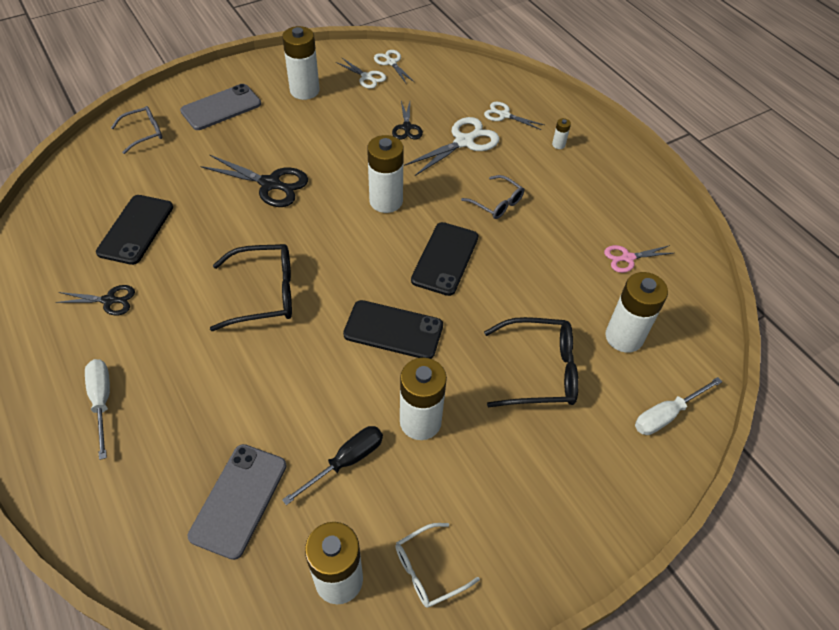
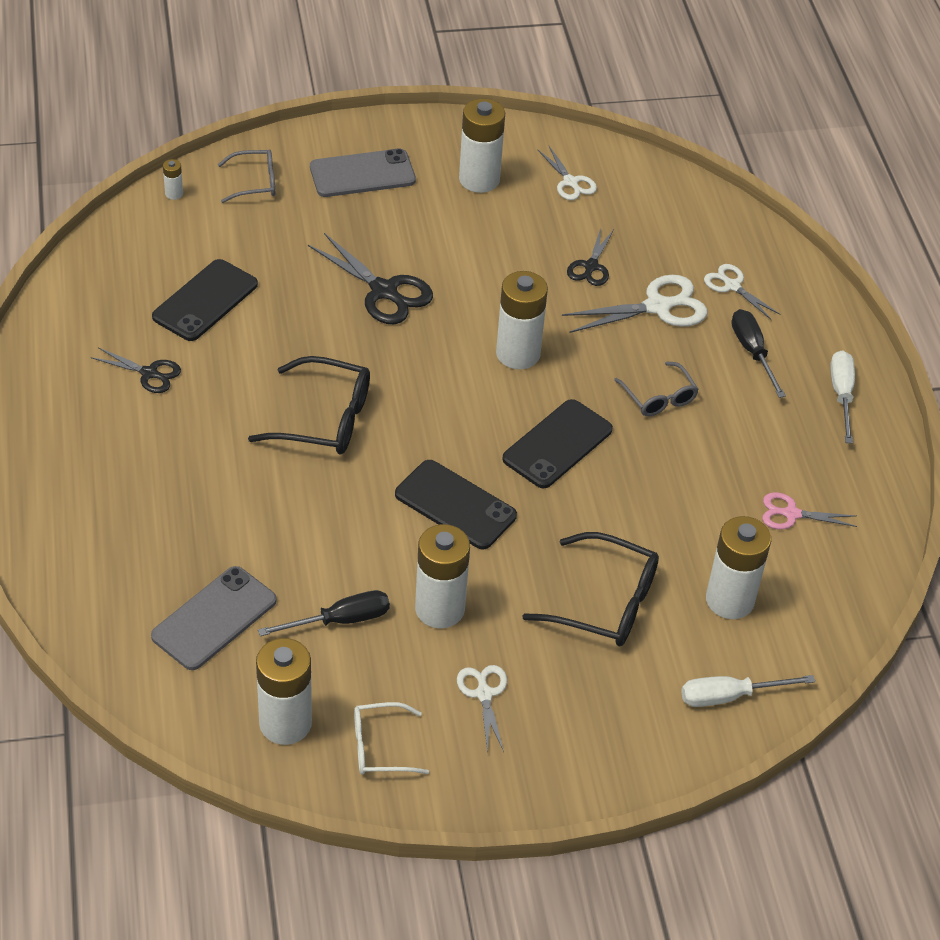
camera: 20 degrees right, 5 degrees down
(102, 401) = (108, 477): white screwdriver -> white screwdriver (841, 395)
(391, 62) = (614, 170): white scissors -> white scissors (484, 694)
(540, 154) = (752, 352): none -> black screwdriver
(558, 145) = (785, 346): white battery -> white battery (174, 194)

